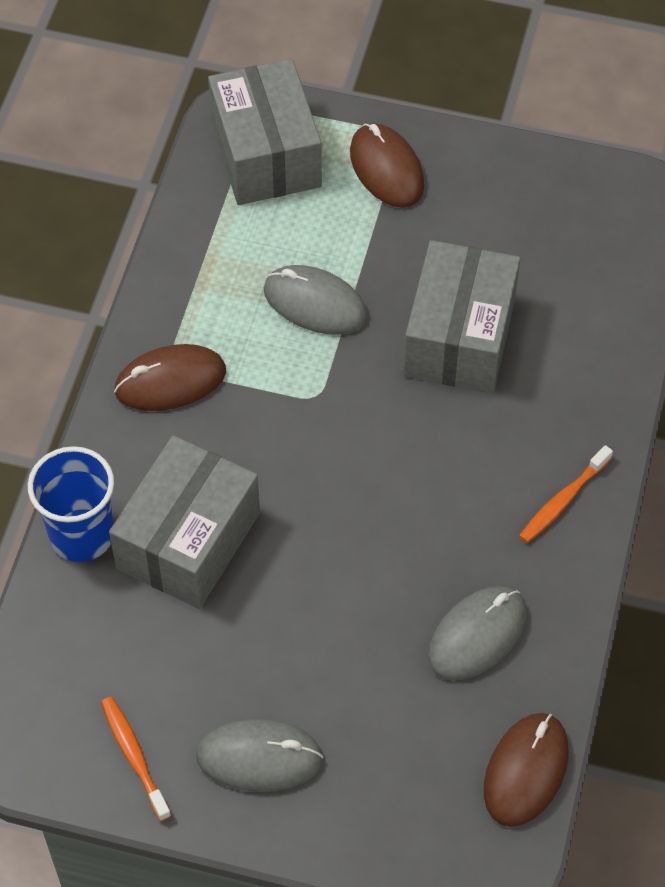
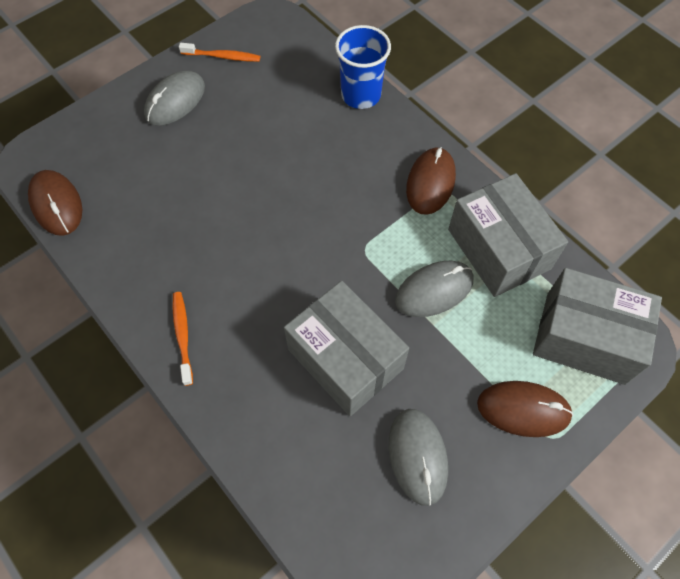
camera: 125 degrees right, 5 degrees up
(188, 541) = (319, 136): grey box -> grey box (498, 249)
(477, 635) = (146, 232): grey mouse -> grey mouse (417, 456)

